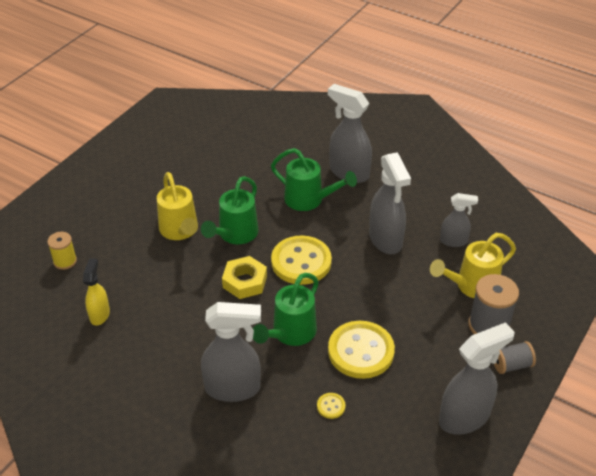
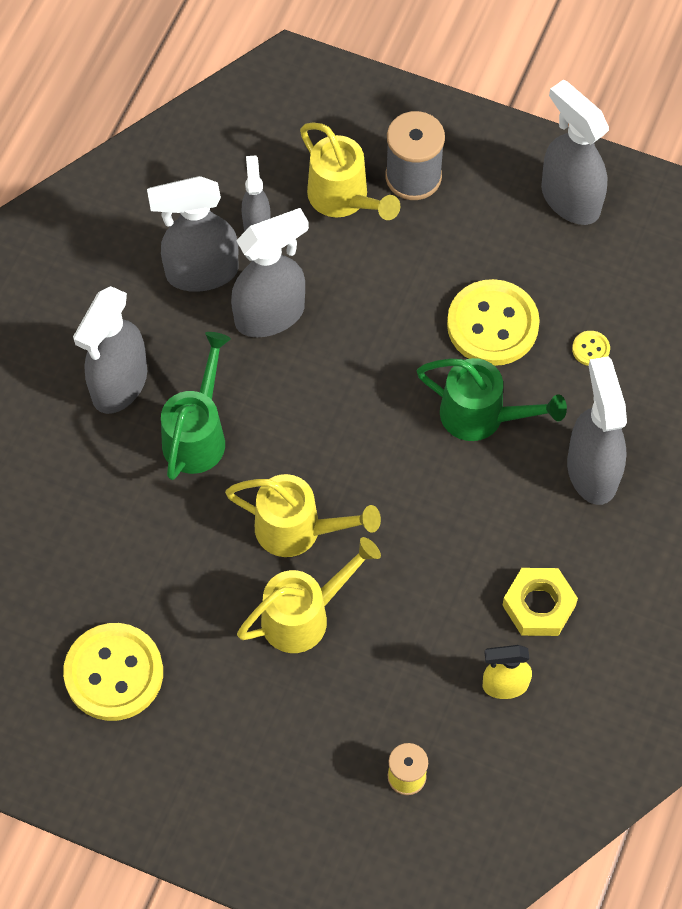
camera: 100 degrees left, 20 degrees up
(235, 234) = (297, 530): green watering can -> yellow watering can
(245, 281) = (396, 495): yellow nut -> yellow nut (539, 605)
(301, 262) = (339, 424): yellow button -> yellow button (114, 673)
(420, 213) = (201, 272): none -> grey spray bottle
(511, 365) = (475, 150): grey spool -> none

